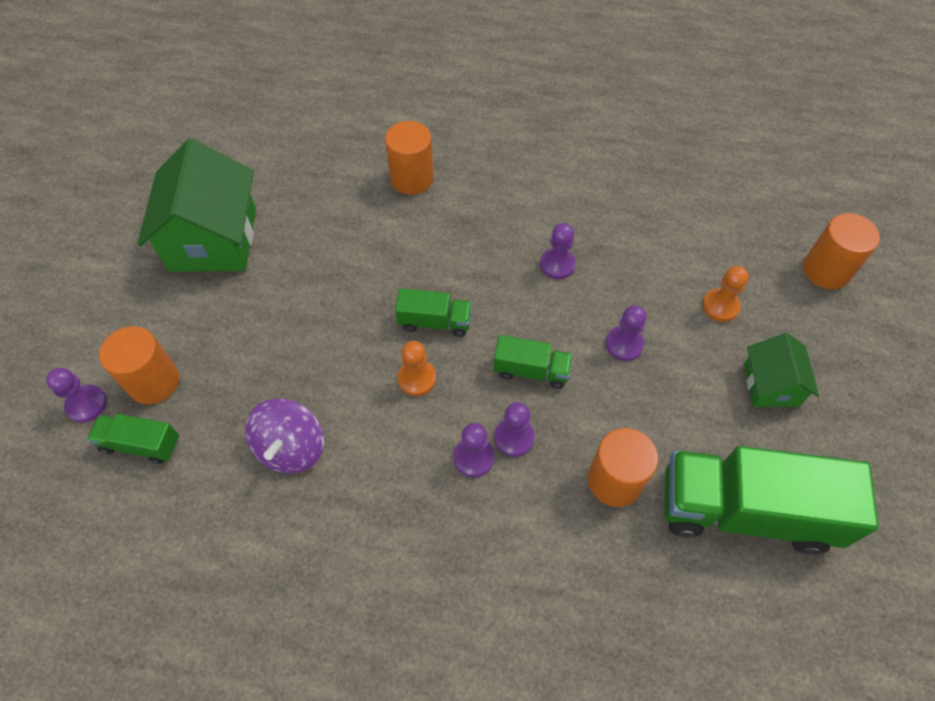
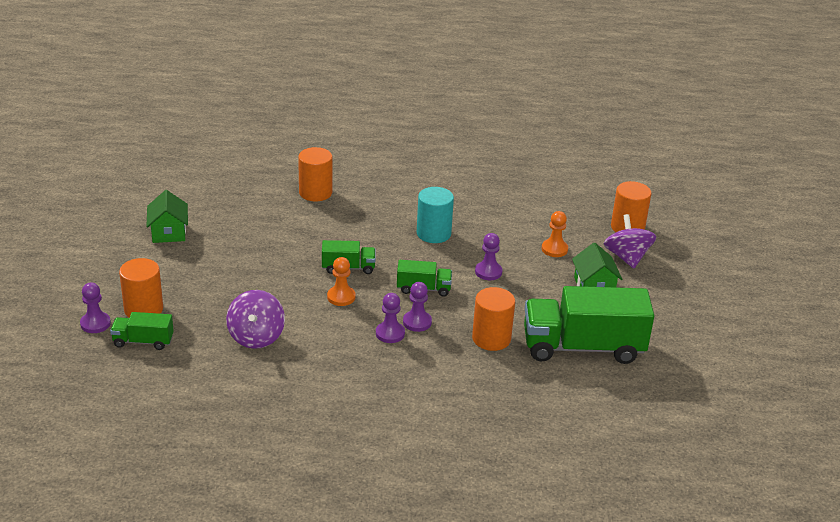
camera: 10 degrees left, 25 degrees down
(213, 239) = (169, 232): green house -> green house, size x0.55
(557, 264) = (433, 233): purple pawn -> turquoise cylinder
(821, 330) = (627, 257): none -> purple spinning top

